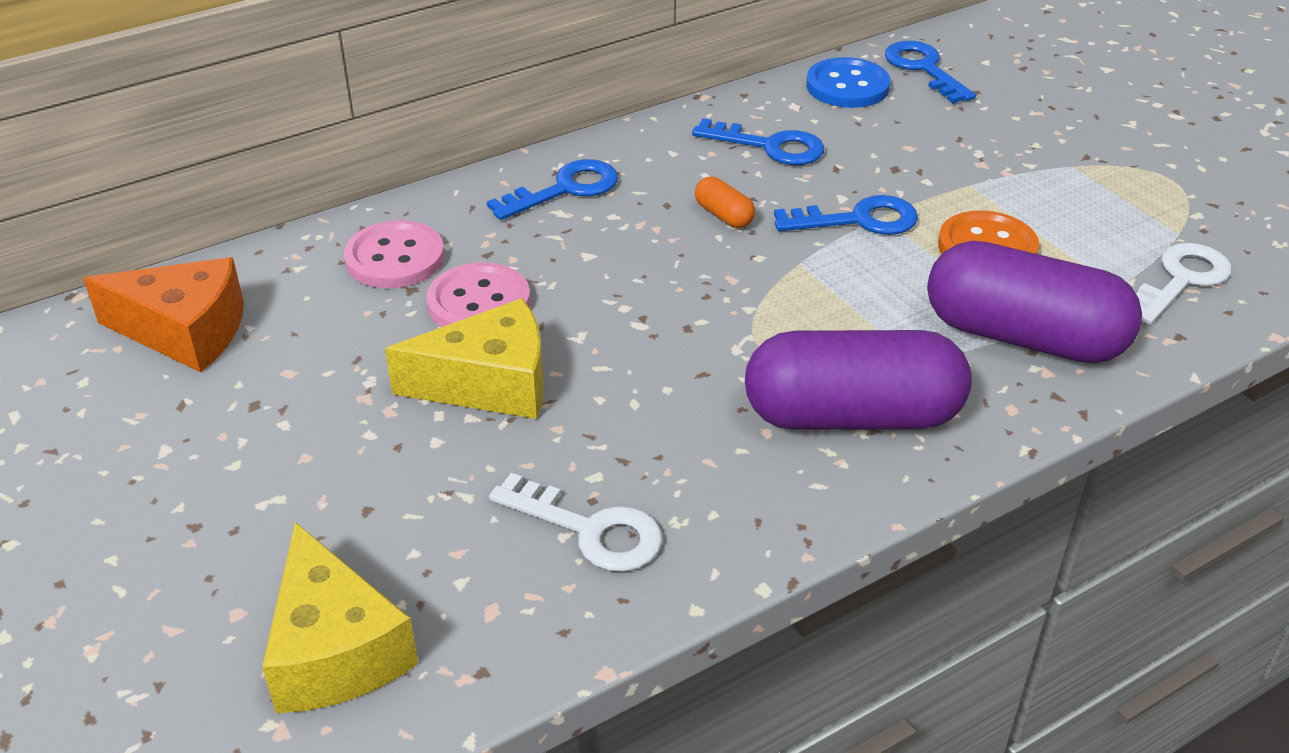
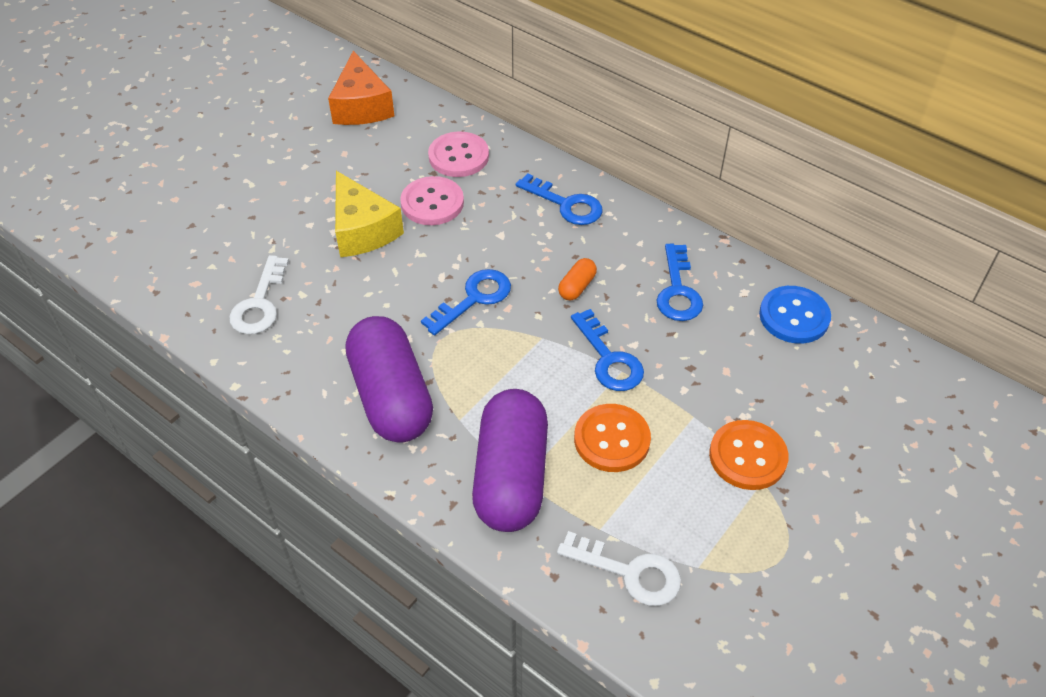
camera: 70 degrees right, 10 degrees up
(335, 650) = (158, 238): yellow cheese -> none
(923, 69) = (856, 358): blue key -> blue key (474, 298)
(1037, 165) = (747, 456): none -> orange button

